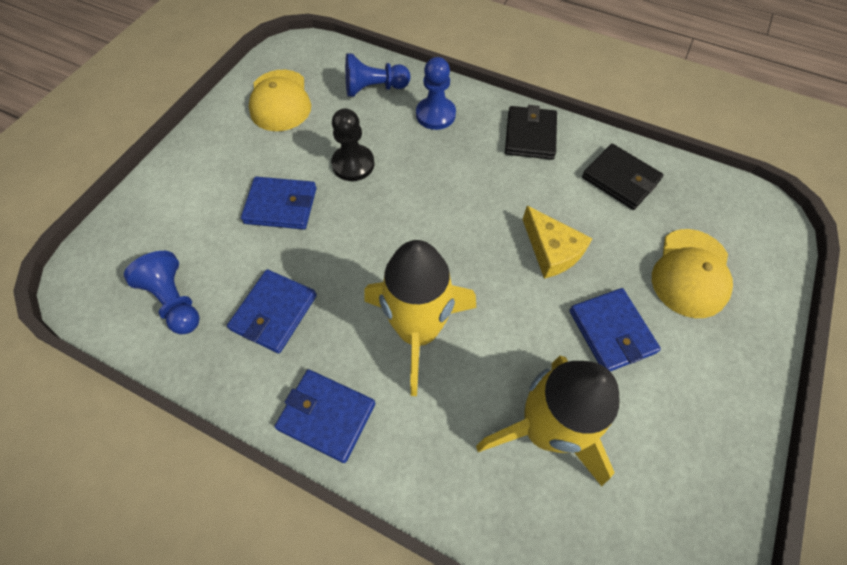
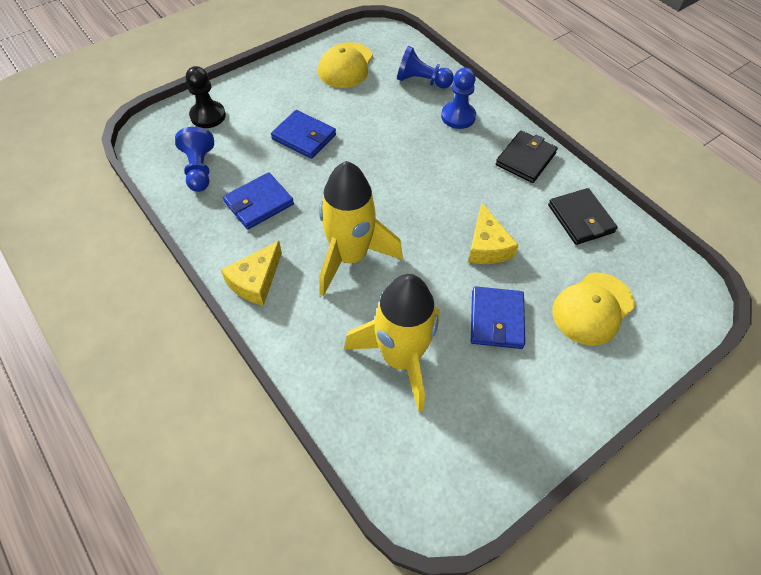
camera: 25 degrees right, 5 degrees down
(326, 416) = (255, 281): blue wallet -> yellow cheese
(353, 164) = (372, 128): black pawn -> black pawn (208, 116)

